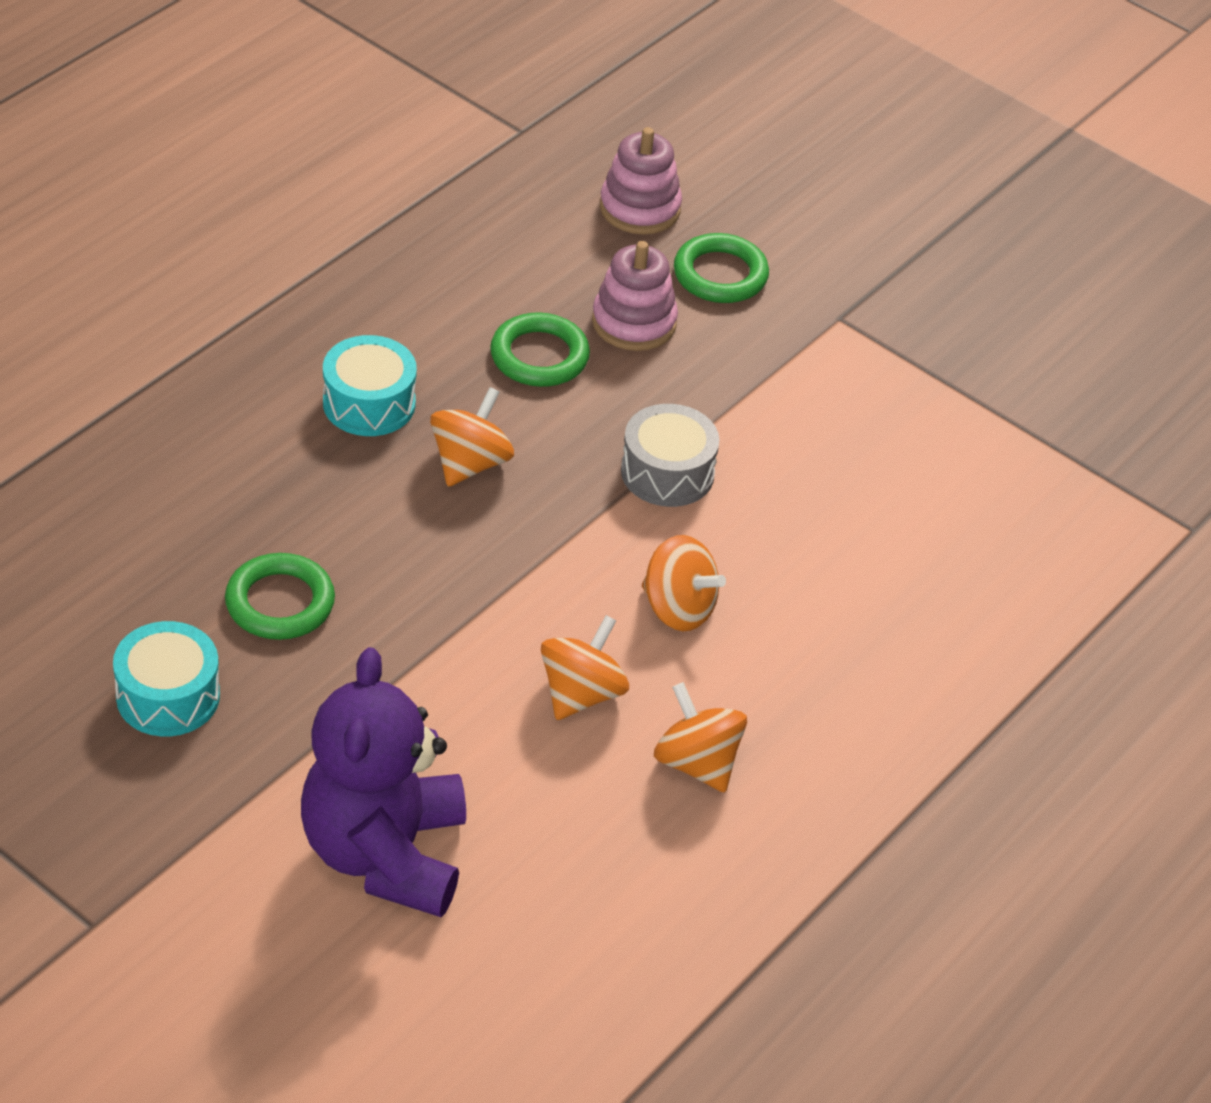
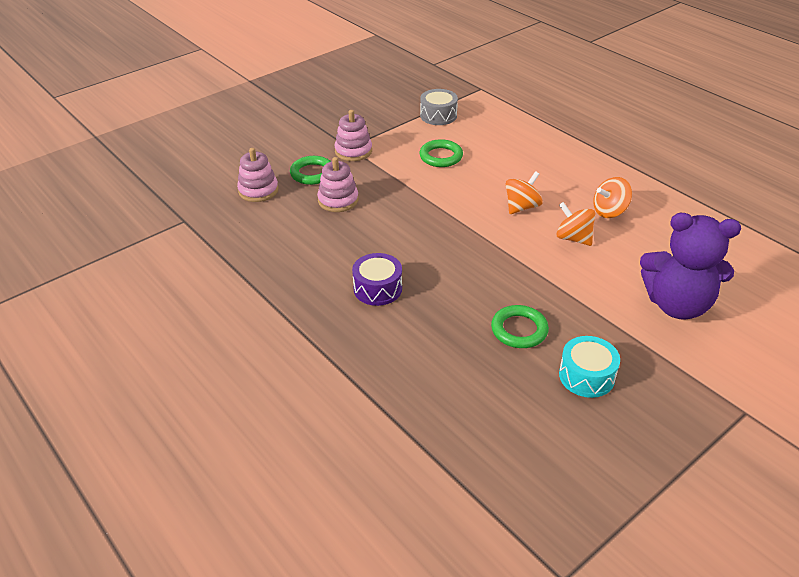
camera: 75 degrees left, 5 degrees down
(369, 403) = (377, 288): turquoise drum -> purple drum
(470, 463) = (425, 258): orange spinning top -> none
(539, 356) = (355, 230): green ring -> green ring (441, 156)
(667, 472) = (438, 201): grey drum -> grey drum (438, 115)
(823, 326) = (353, 151): none -> pink stacking toy

